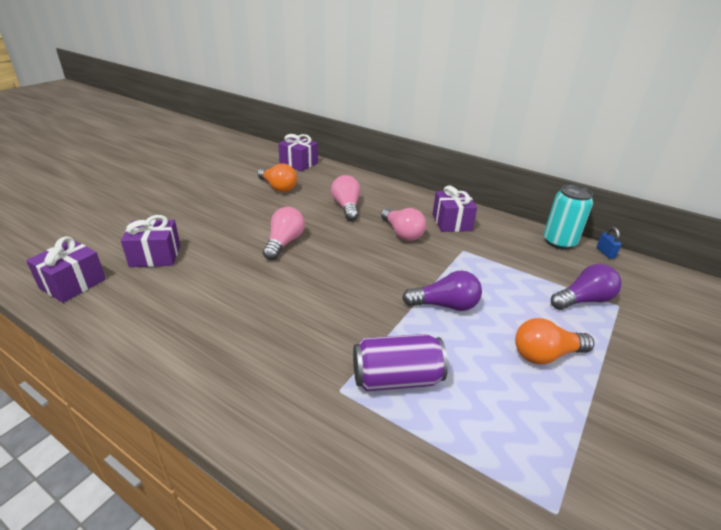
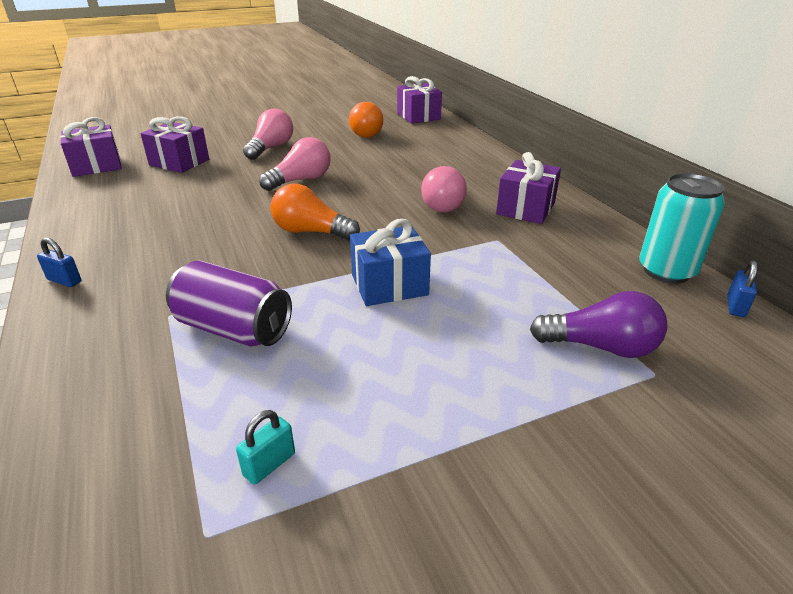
camera: 35 degrees right, 0 degrees up
(212, 402) = (64, 281): none -> blue padlock
(346, 207) = (413, 165): pink light bulb -> pink light bulb (271, 148)
(445, 305) = (389, 285): purple light bulb -> blue gift
(531, 453) = (269, 464): none -> turquoise padlock
(545, 355) = (444, 381): orange light bulb -> orange light bulb (311, 232)

